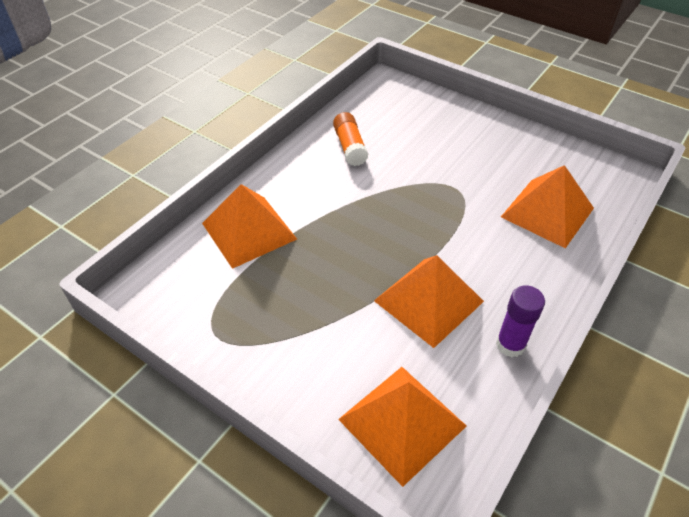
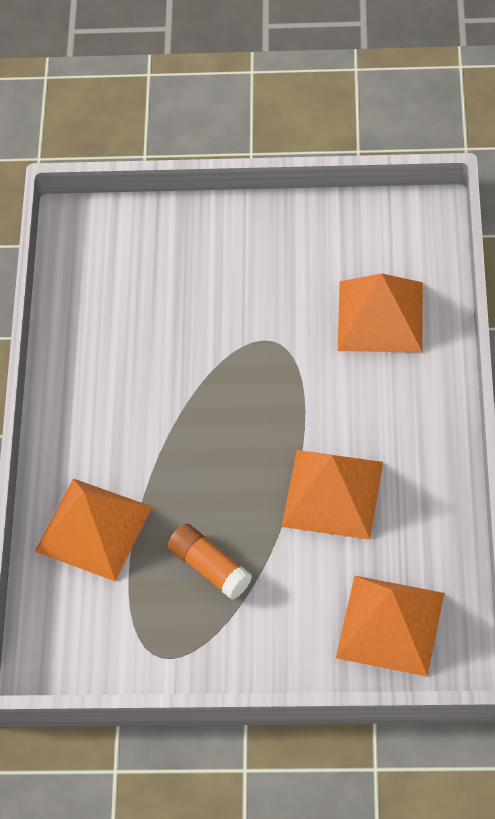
camera: 30 degrees left, 10 degrees up
(350, 147) = (112, 352): orange glue stick -> orange glue stick (210, 567)
(510, 344) = (434, 492): purple glue stick -> none

